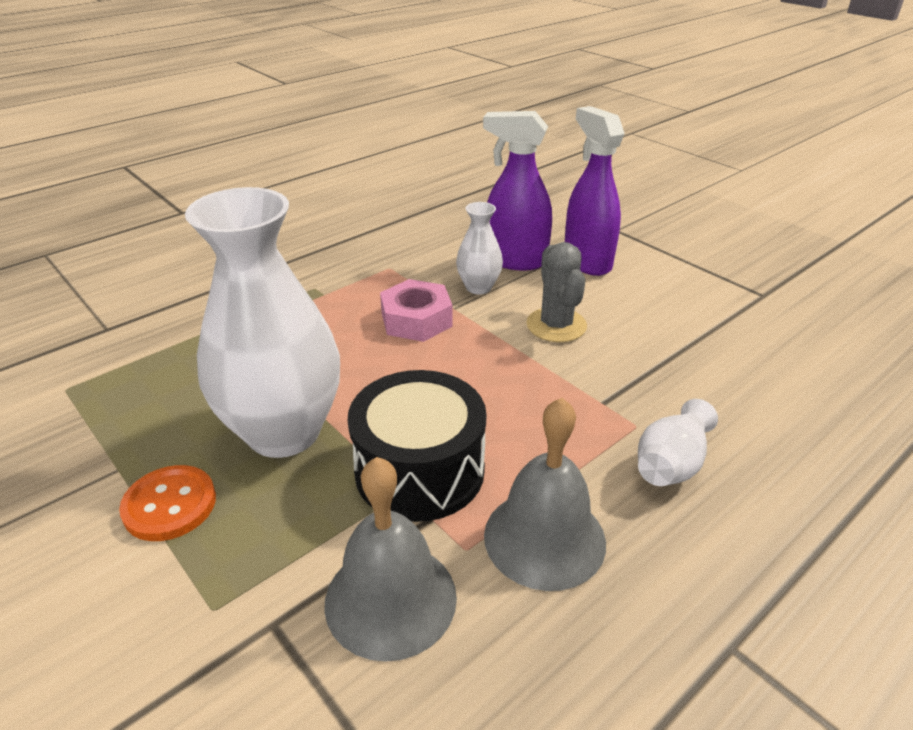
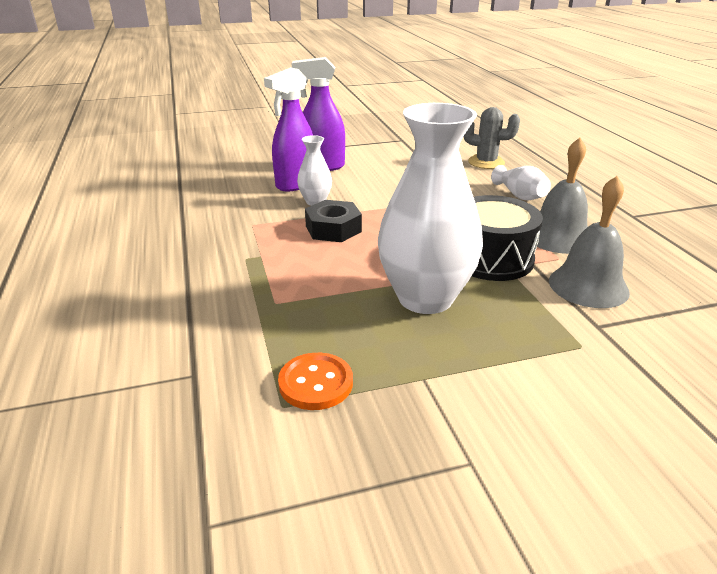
camera: 65 degrees left, 5 degrees down
(170, 505) = (479, 355): orange button -> orange button (316, 383)
(416, 320) = (333, 229): pink nut -> black nut
(556, 325) = (382, 191): grey cactus -> grey cactus (486, 162)

